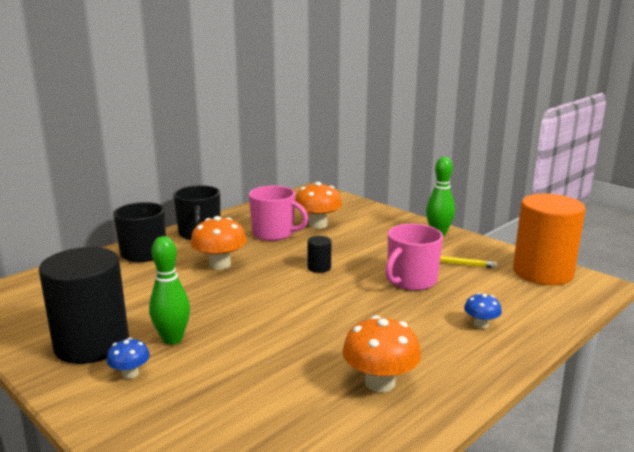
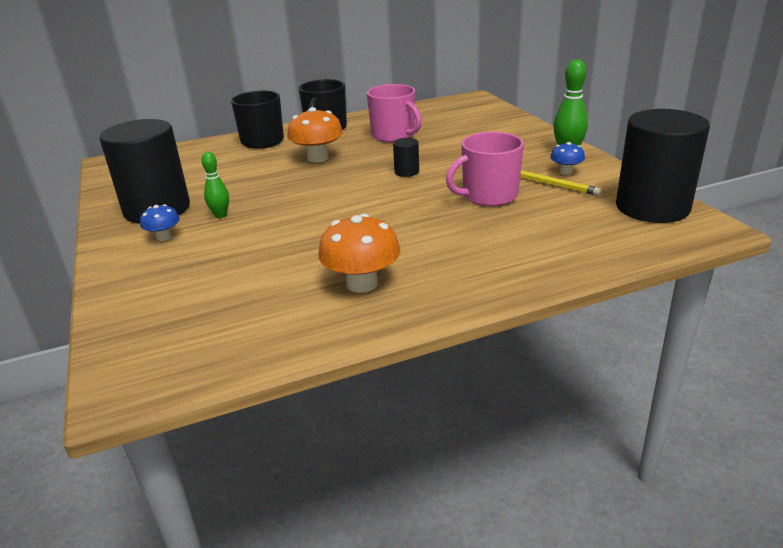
camera: 25 degrees right, 10 degrees up
(172, 339) = (220, 215): green bowling pin -> green bowling pin, size x0.64
(318, 224) = (445, 131): orange mushroom -> none
(481, 324) = (521, 249): blue mushroom -> blue mushroom (566, 172)
(543, 272) = (652, 207): orange cylinder -> black cylinder

